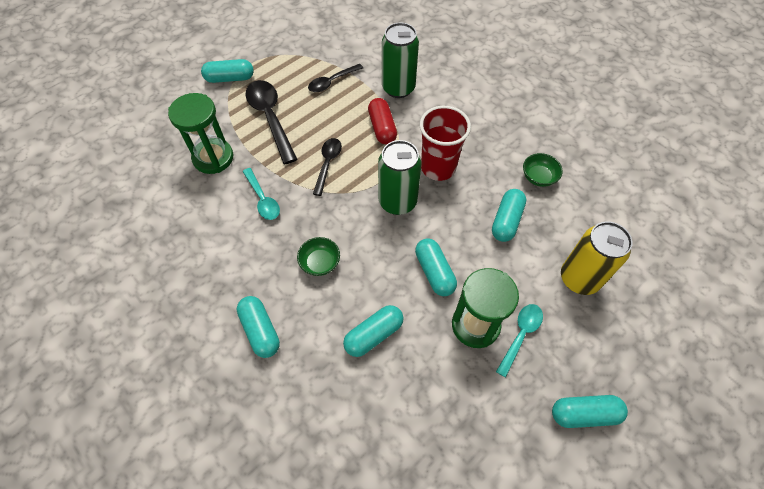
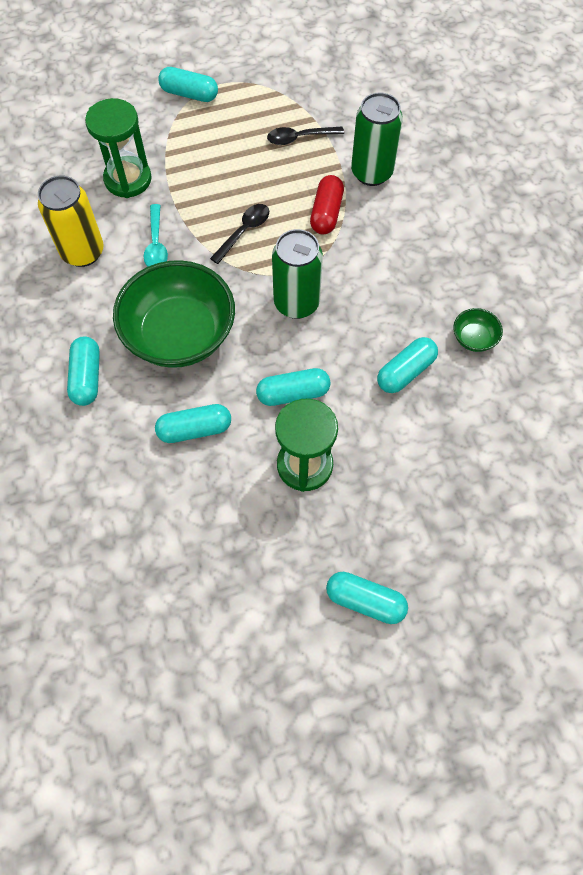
camera: 25 degrees right, 5 degrees up
(270, 118) = (209, 156): black spoon -> none
(320, 263) = (180, 334): green bowl -> green bowl, size x2.42
(434, 272) = (293, 393): turquoise capsule -> turquoise capsule turned 75 degrees clockwise
(438, 167) = (364, 282): red cup -> none
(520, 335) = (346, 496): turquoise spoon -> none
(579, 278) = (449, 467): yellow can -> yellow can (83, 252)

